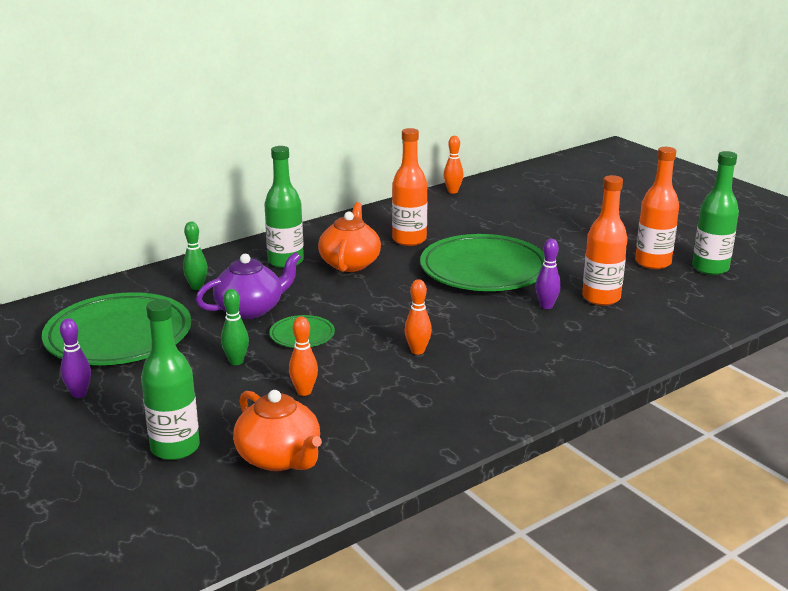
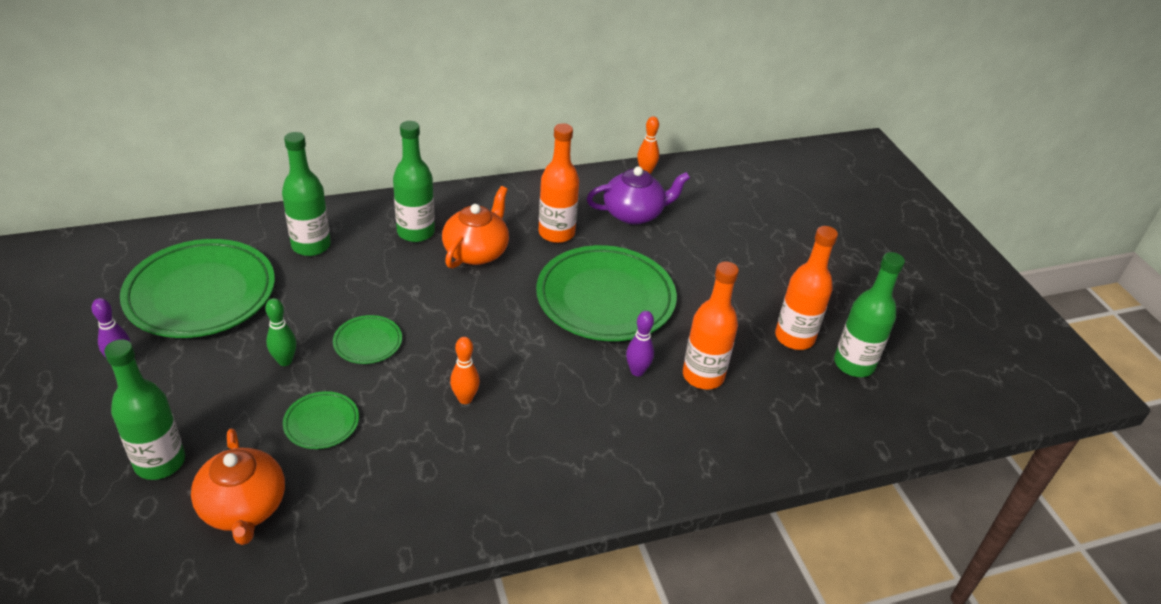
camera: 15 degrees right, 15 degrees up
(197, 287) = (311, 246): green bowling pin -> green bottle
(251, 309) = (342, 291): purple teapot -> purple teapot (634, 213)
(304, 392) = (321, 423): orange bowling pin -> green plate

